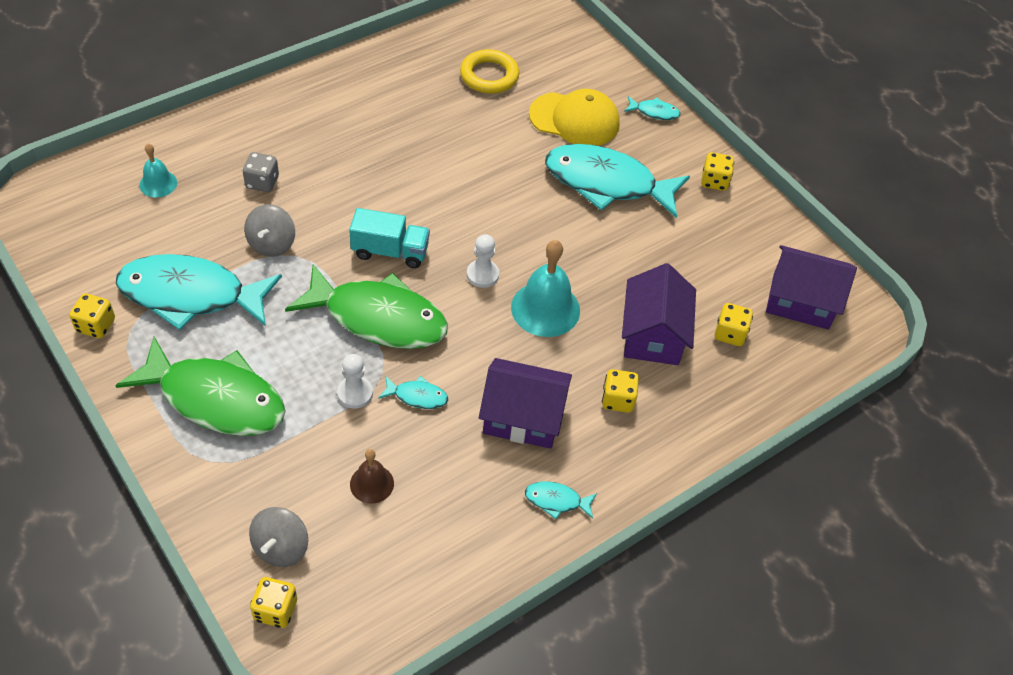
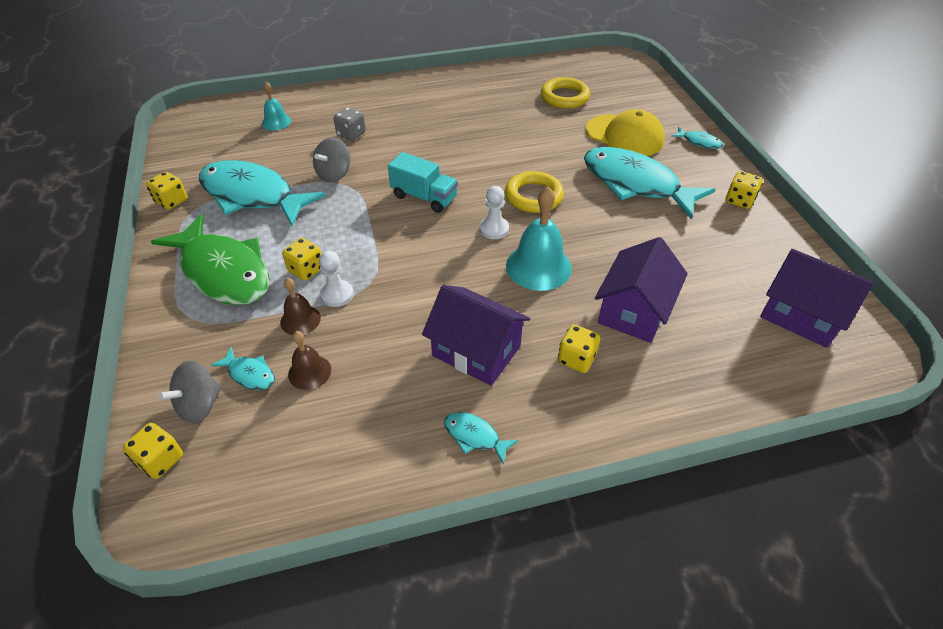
camera: 25 degrees right, 5 degrees down
(332, 431) = (300, 320): none -> brown bell
(378, 318) = (388, 242): green fish -> none
(417, 396) = (389, 310): turquoise fish -> turquoise fish (250, 374)
(507, 223) = (533, 196): none -> yellow ring
(730, 334) = (715, 327): yellow dice -> yellow dice (306, 270)

